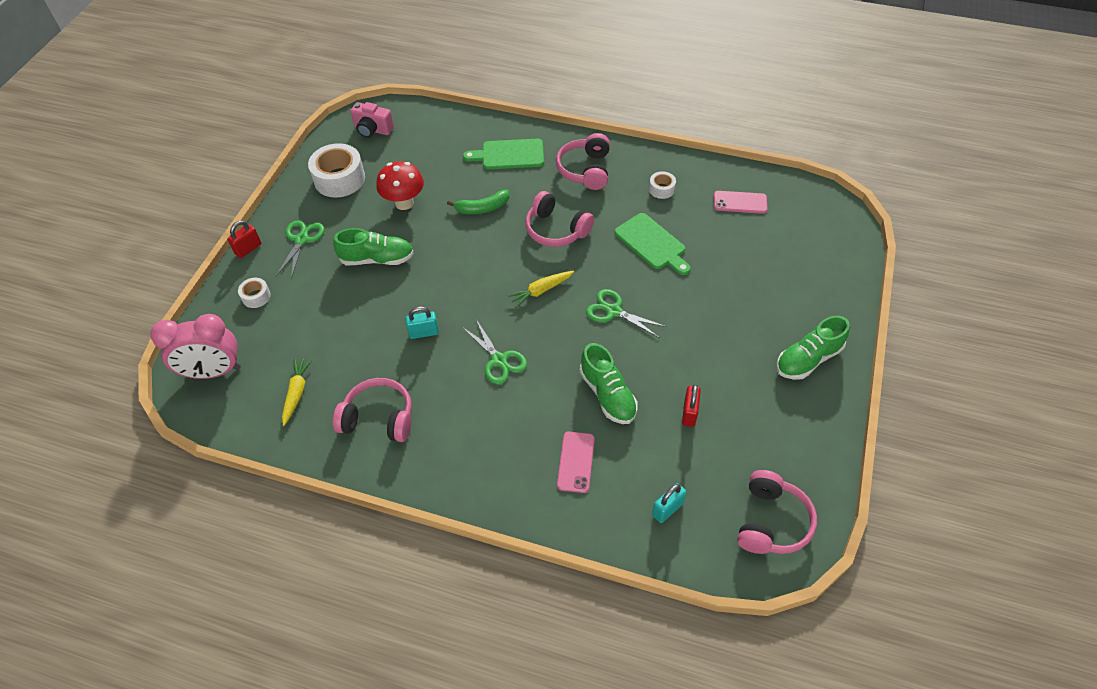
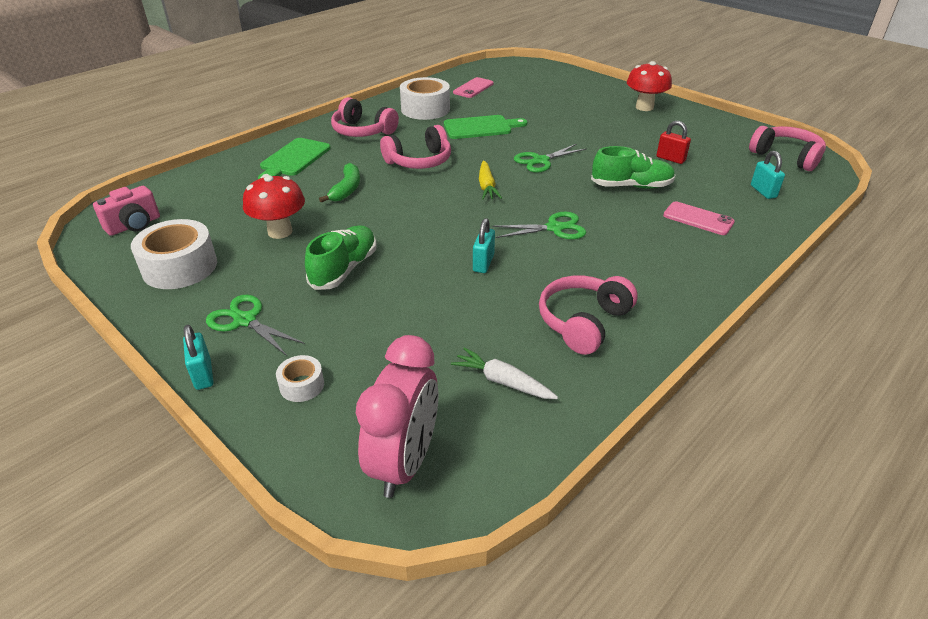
camera: 65 degrees left, 15 degrees down
(248, 249) = (203, 374): red padlock -> turquoise padlock
(297, 393) = (502, 381): yellow carrot -> white carrot
(661, 189) = (425, 109): white tape -> white tape, size x2.01
(808, 359) = (644, 107): green shoe -> red mushroom

